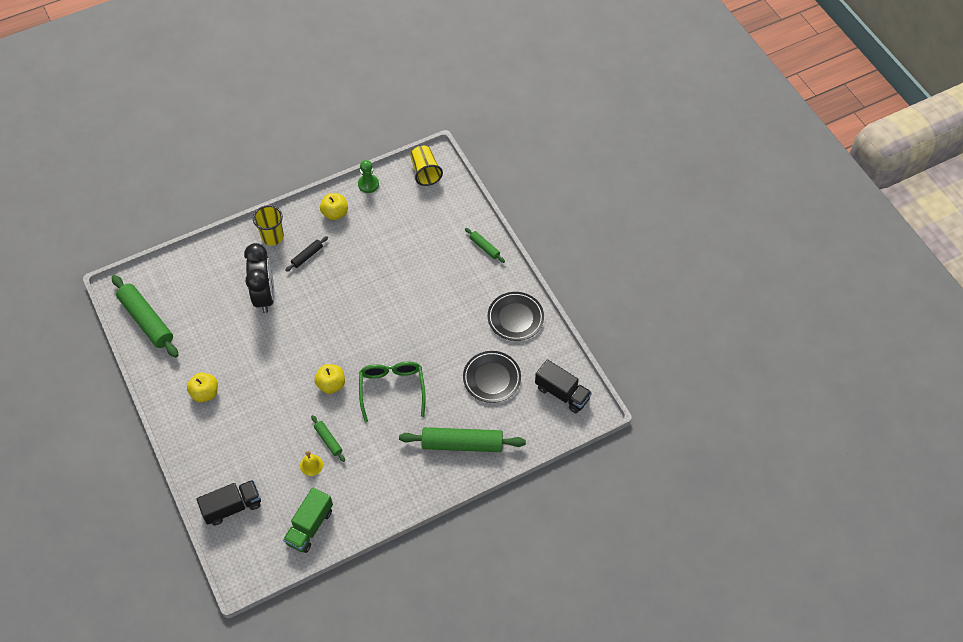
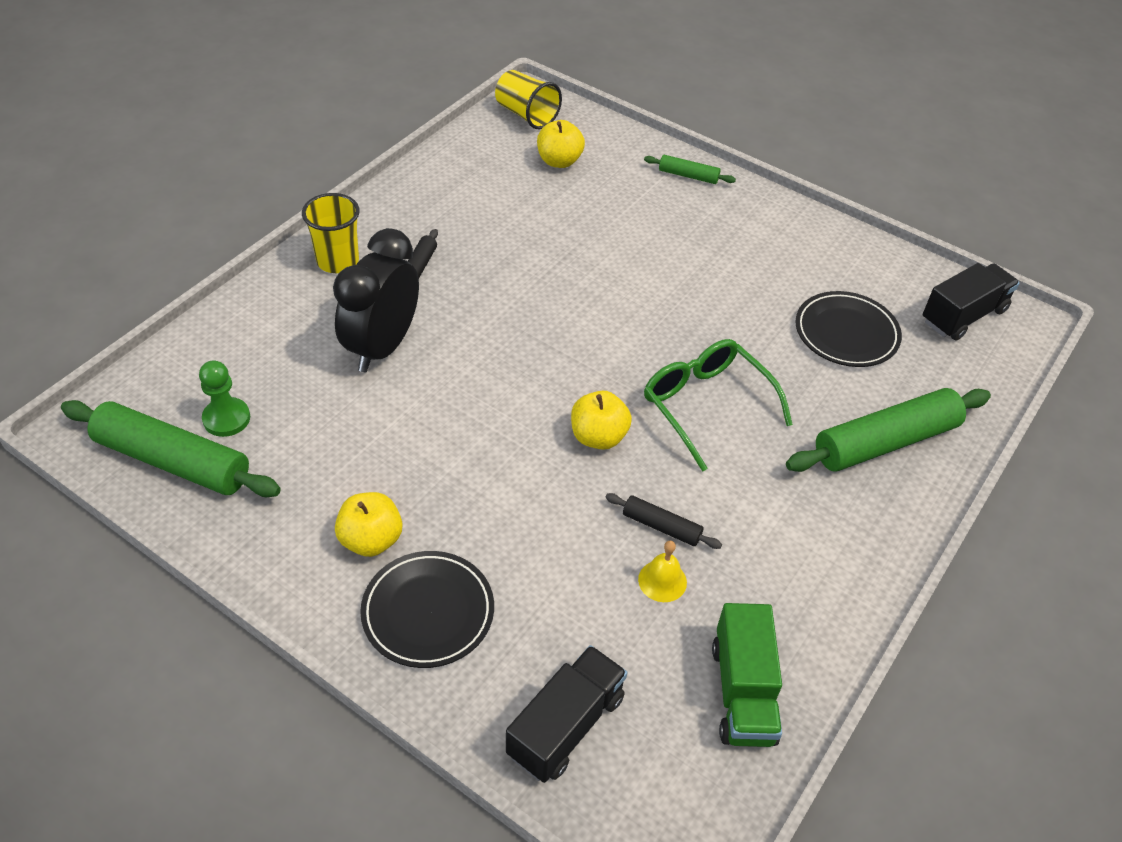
camera: 30 degrees left, 10 degrees down
(265, 296) = (382, 347): black clock -> black clock turned 120 degrees counterclockwise
(328, 440) = (661, 527): green rolling pin -> black rolling pin
(335, 213) = (423, 201): yellow apple -> yellow apple (559, 161)
(368, 184) = (449, 151): green pawn -> green pawn (226, 418)
(515, 318) = (809, 245): black plate -> black plate (428, 612)
(562, 393) = (963, 316): black truck -> black truck turned 45 degrees counterclockwise

